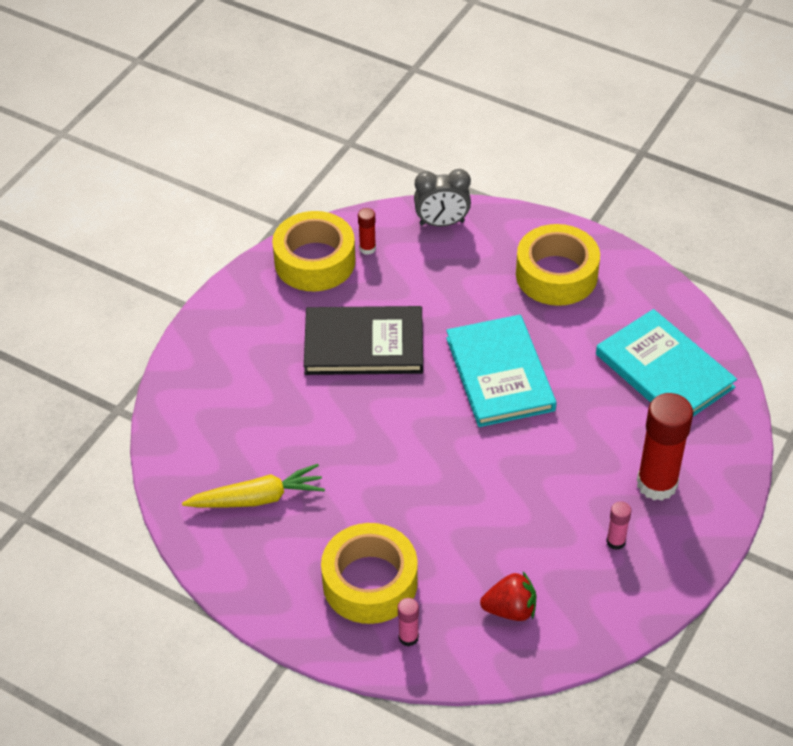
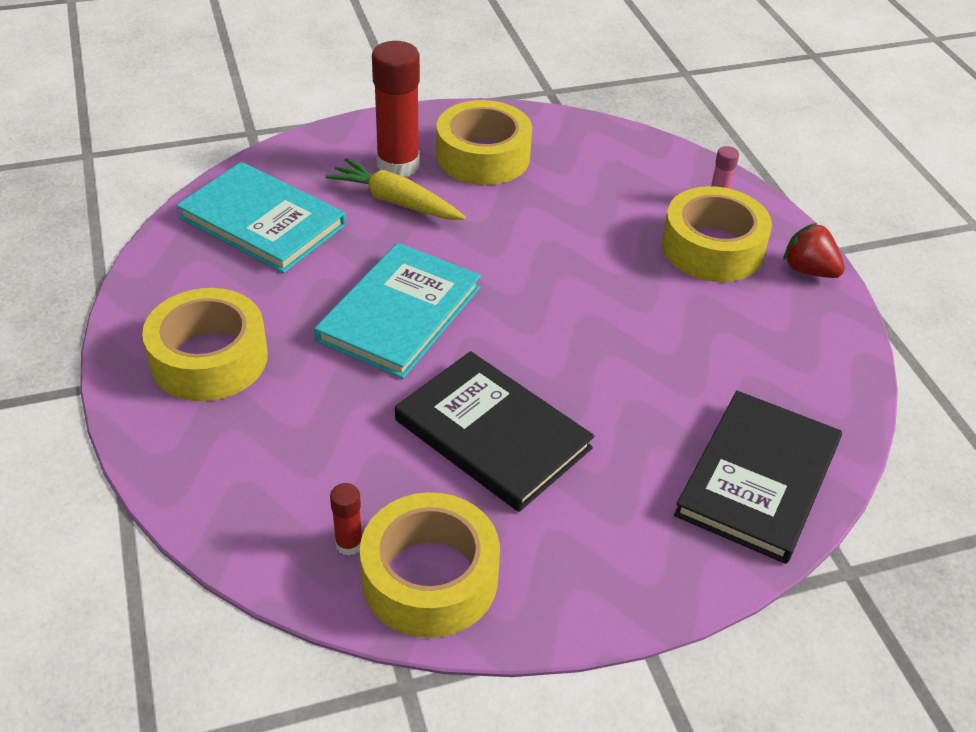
camera: 140 degrees left, 5 degrees down
(200, 422) = (757, 479): none -> black book
(258, 498) = (756, 368): yellow carrot -> yellow carrot (395, 201)
(442, 223) = (225, 507): grey clock -> none
(510, 609) = (617, 170): red strawberry -> red strawberry (808, 270)
(616, 541) = (483, 156): pink glue stick -> yellow tape
(664, 371) = (262, 222): turquoise book -> turquoise book turned 60 degrees counterclockwise

